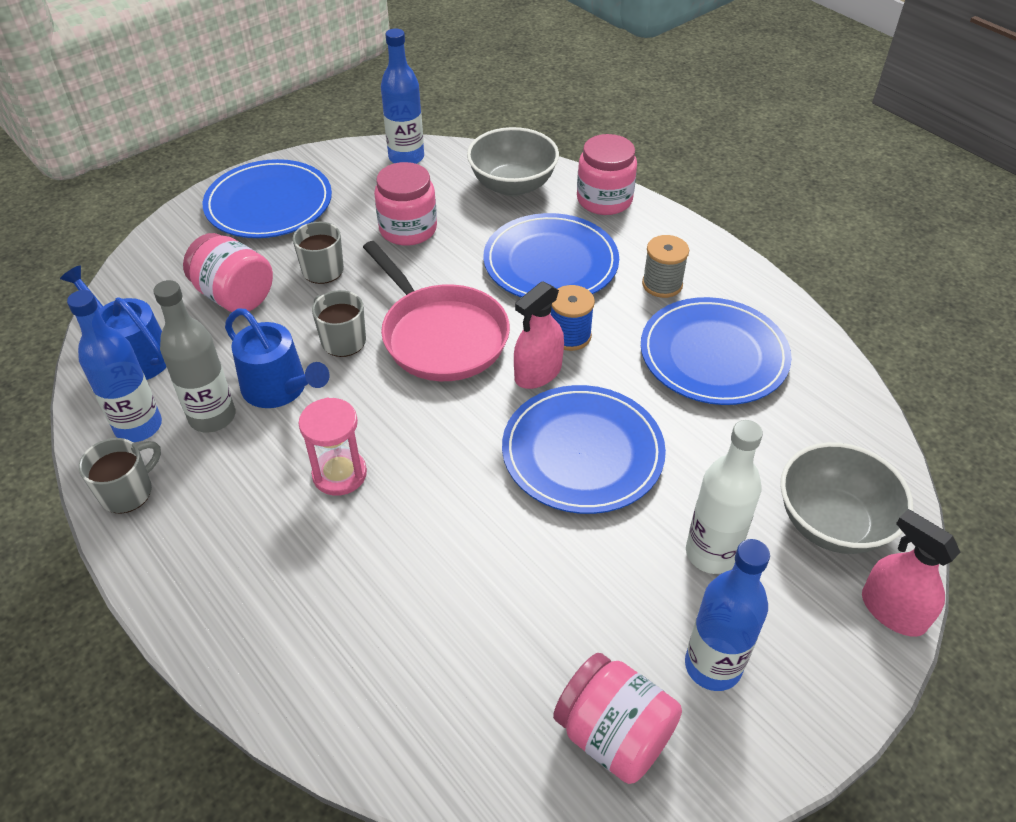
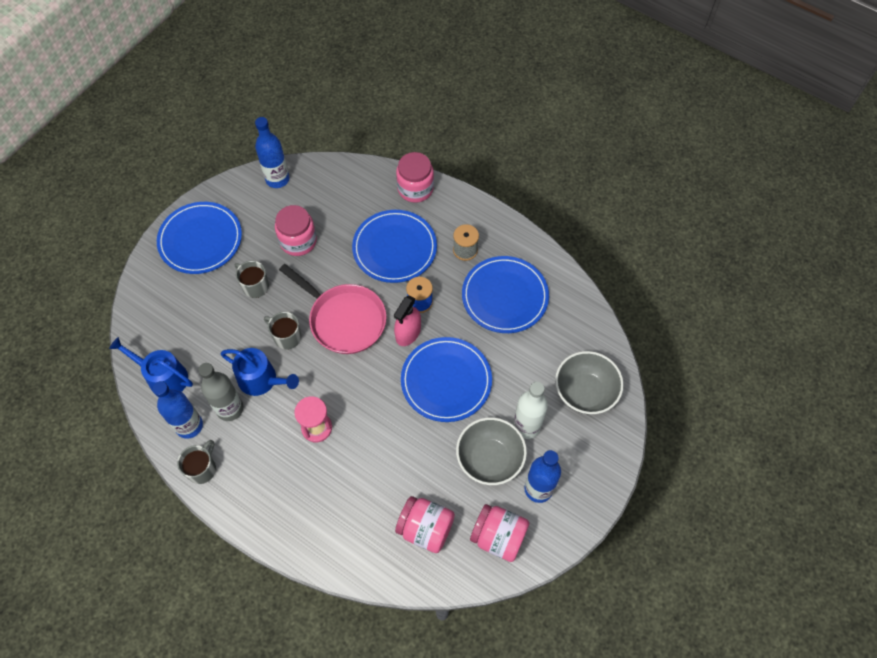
camera: 15 degrees left, 15 degrees up
(235, 296) = (208, 319): pink jar -> pink jar (425, 529)
(512, 185) = (354, 189): grey bowl -> grey bowl (489, 459)
(892, 611) = (620, 436): pink spray bottle -> none

